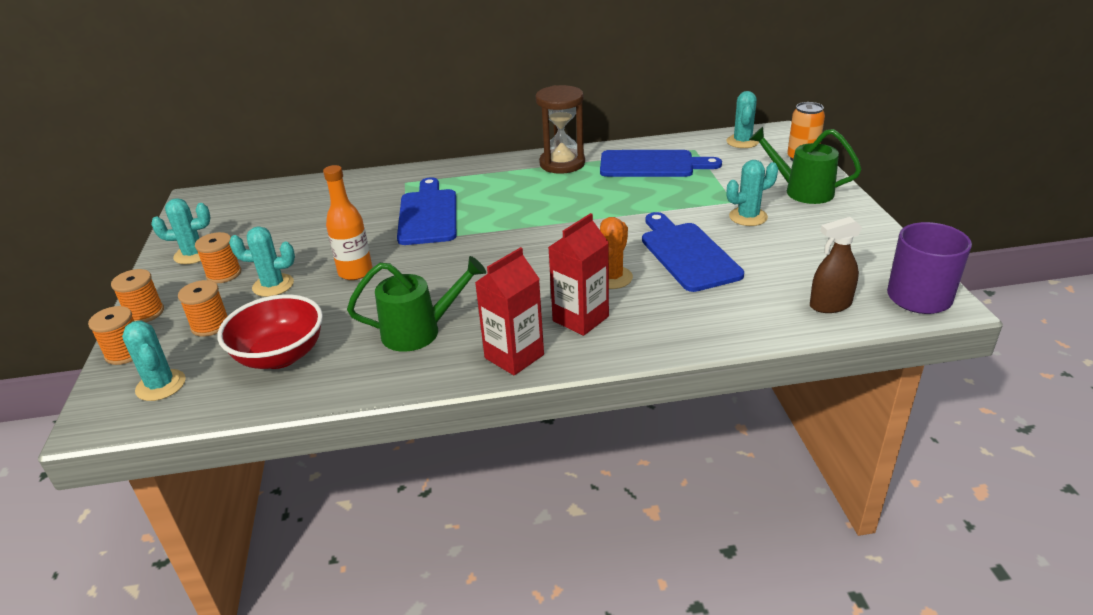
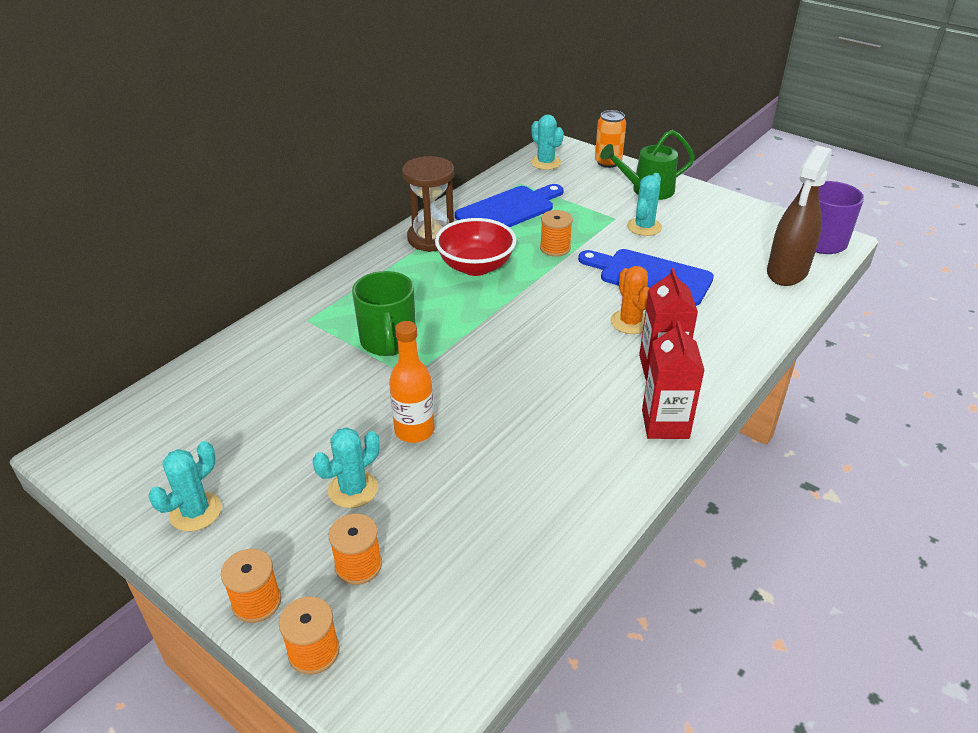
camera: 45 degrees left, 5 degrees up
(161, 385) = (415, 651): turquoise cactus -> none
(224, 274) = (275, 510): orange spool -> orange spool (555, 248)
(280, 356) = (482, 546): red bowl -> red bowl (476, 266)
(420, 331) = (563, 448): green watering can -> none
(428, 214) = (388, 341): blue cutting board -> green mug
(830, 305) = (787, 272): brown spray bottle -> brown spray bottle, size x1.62

